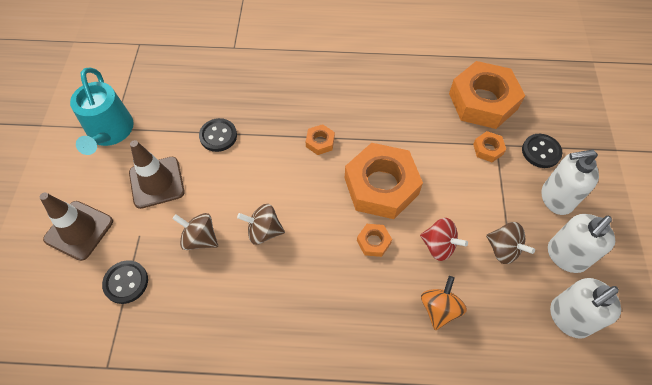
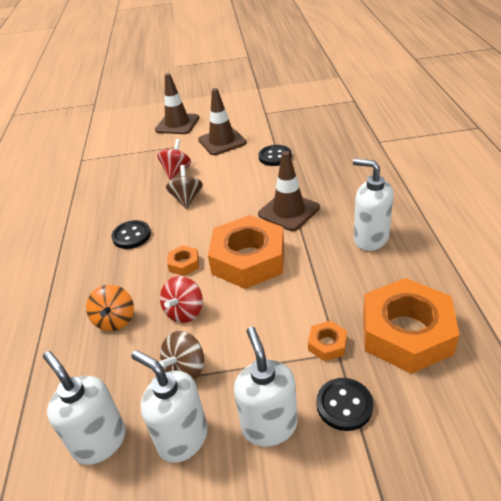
camera: 85 degrees right, 20 degrees down
(110, 132) = (261, 112): turquoise watering can -> none
(126, 282) = (139, 151): black button -> black button (131, 236)
(200, 238) = (176, 171): brown spinning top -> red spinning top
(320, 142) = (288, 211): orange nut -> brown traffic cone
(378, 93) = (370, 239): none -> white soap dispenser
(439, 309) = (115, 320): orange spinning top -> orange spinning top turned 75 degrees clockwise

